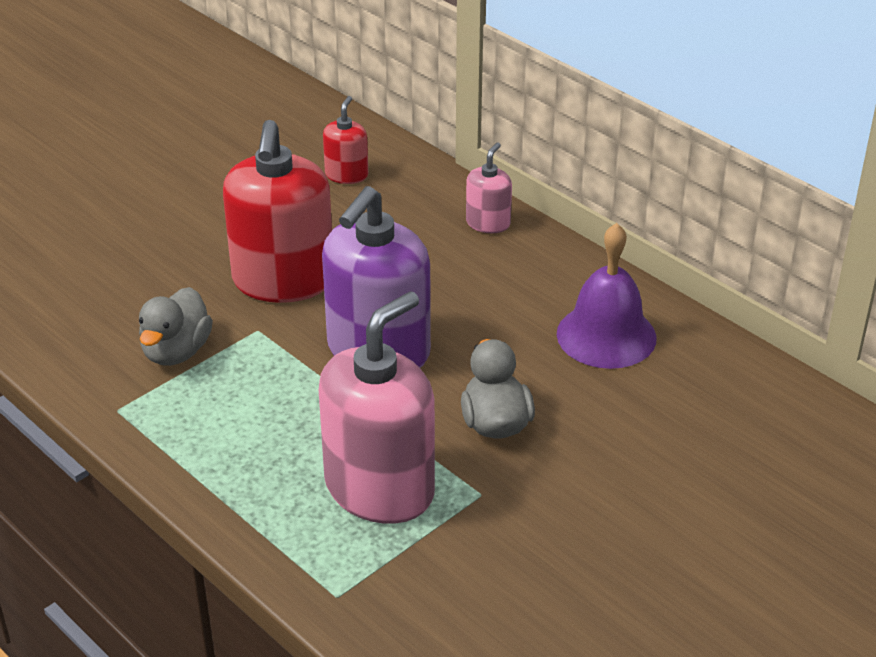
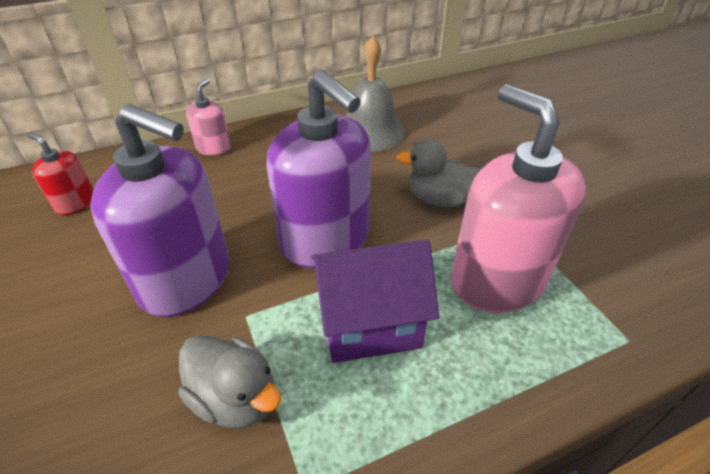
camera: 70 degrees left, 5 degrees up
(280, 408) = (370, 324): none -> purple house
(283, 280) = (186, 279): red soap dispenser -> purple soap dispenser
(488, 223) = (213, 148): pink soap dispenser -> pink soap dispenser turned 60 degrees clockwise
(606, 335) = (370, 132): purple bell -> grey bell

